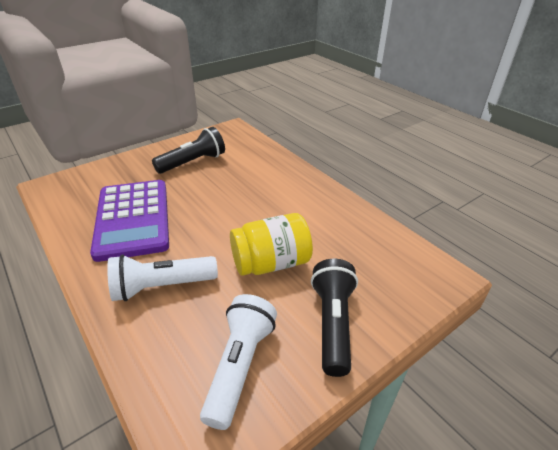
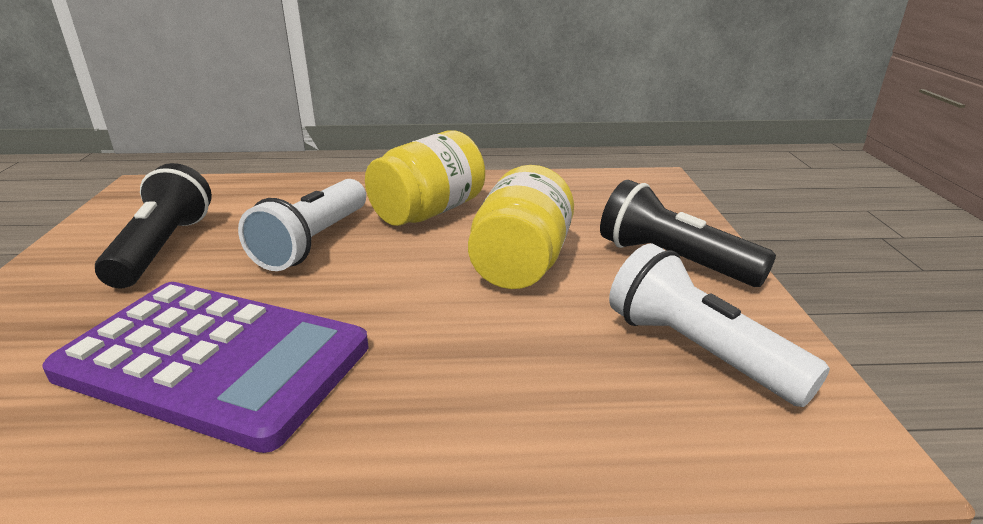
camera: 55 degrees left, 10 degrees down
(162, 287) = (460, 377): white flashlight -> white flashlight (313, 242)
(293, 208) = (428, 212): none -> yellow jar

